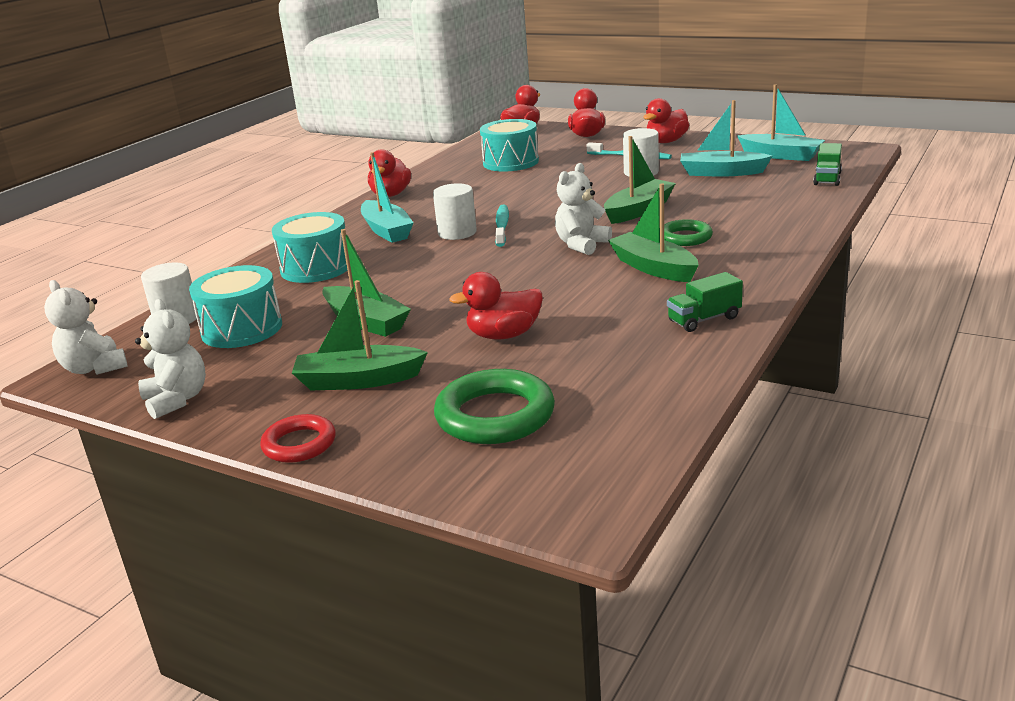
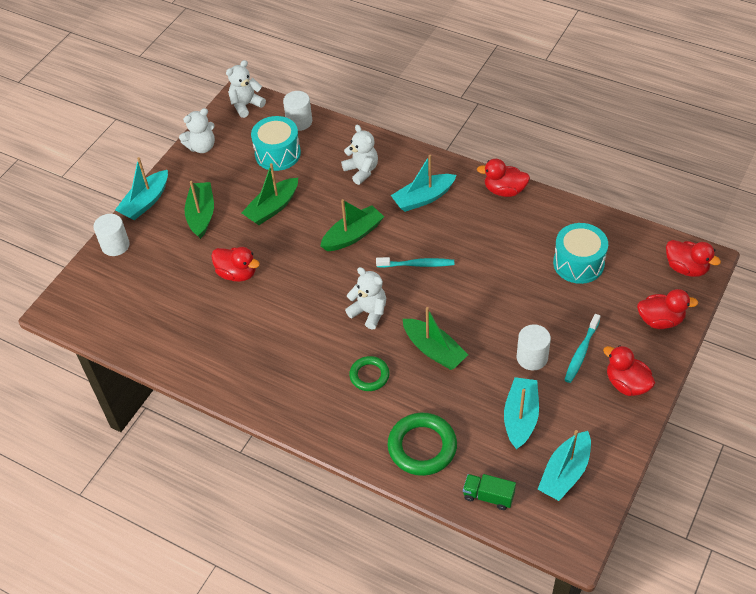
camera: 90 degrees right, 25 degrees up
(299, 444) = (146, 202): red ring -> turquoise boat
(316, 268) = (361, 171): turquoise drum -> white teddy bear
(457, 233) = (409, 239): white cylinder -> white cylinder (115, 245)
(495, 415) = (149, 274): green ring -> green ring (422, 447)
(504, 335) = (237, 273): red duck -> red duck turned 135 degrees clockwise
(653, 268) = (317, 352): green boat -> green boat (353, 235)
(704, 319) = (231, 372): green truck -> none

